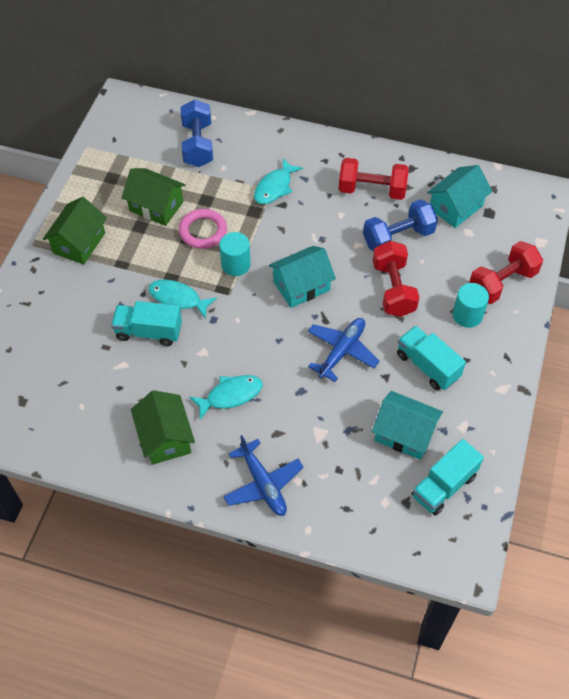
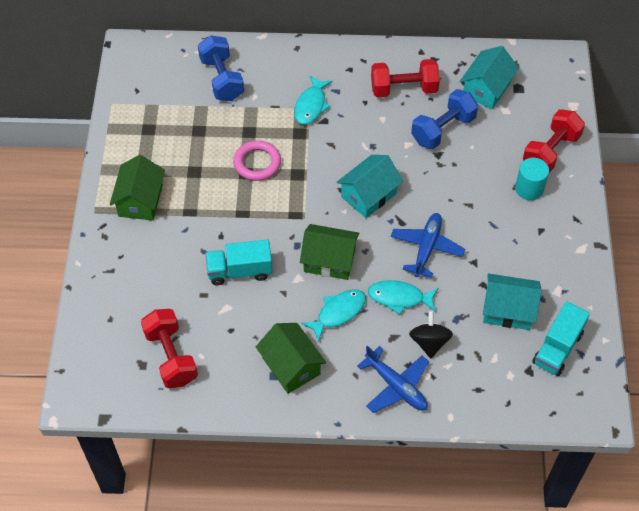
camera: 15 degrees left, 0 degrees up
(156, 206) = (203, 148): green house -> green house (329, 260)
(178, 299) = (256, 233): turquoise fish -> turquoise fish (399, 298)
(235, 264) = (300, 188): turquoise cylinder -> none
(312, 447) = (429, 342): none -> black spinning top
(393, 289) = (454, 179): red dumbbell -> red dumbbell (171, 357)
(427, 366) = (508, 243): turquoise truck -> none

